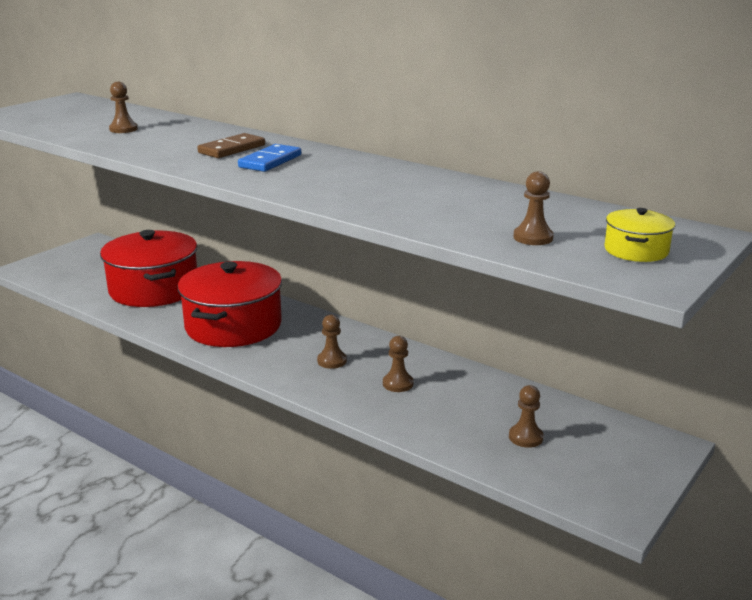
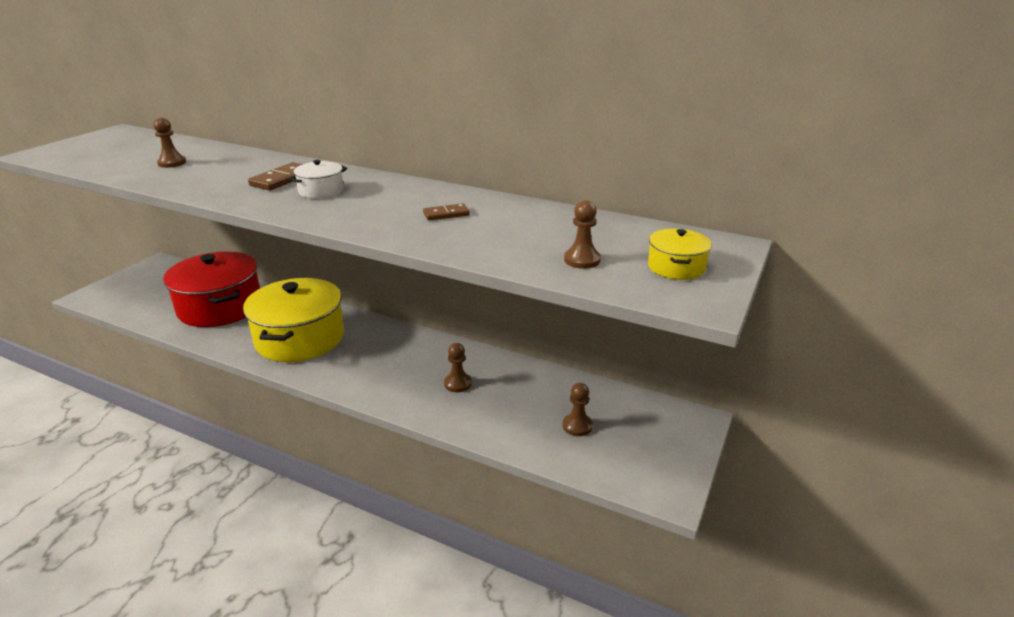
camera: 10 degrees left, 5 degrees up
(233, 326) = (300, 338): red pot -> yellow pot
(270, 161) = (321, 191): blue domino -> white pot
(332, 361) = (395, 366): brown pawn -> none
(397, 189) = (446, 214): none -> brown domino

